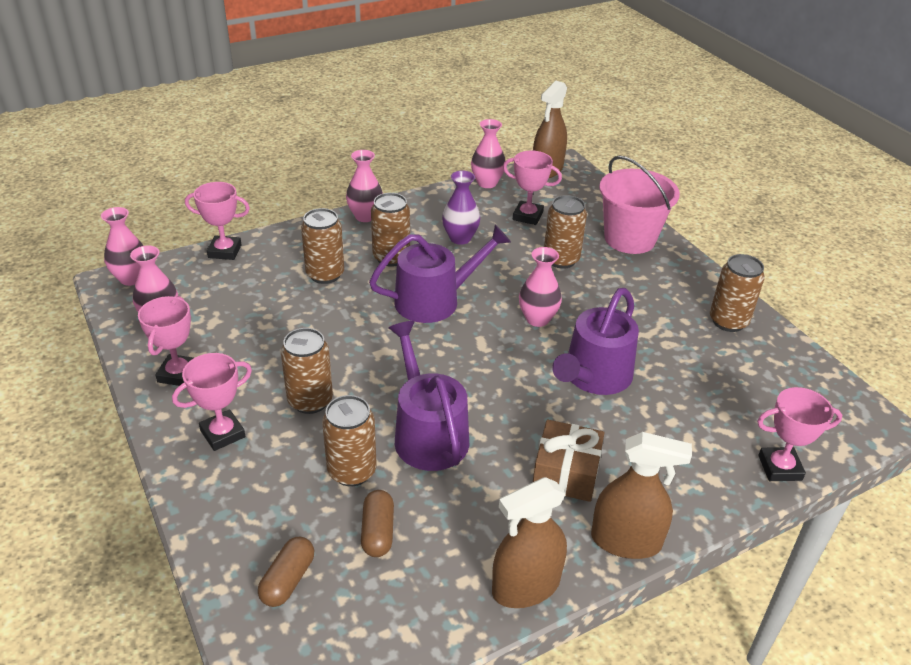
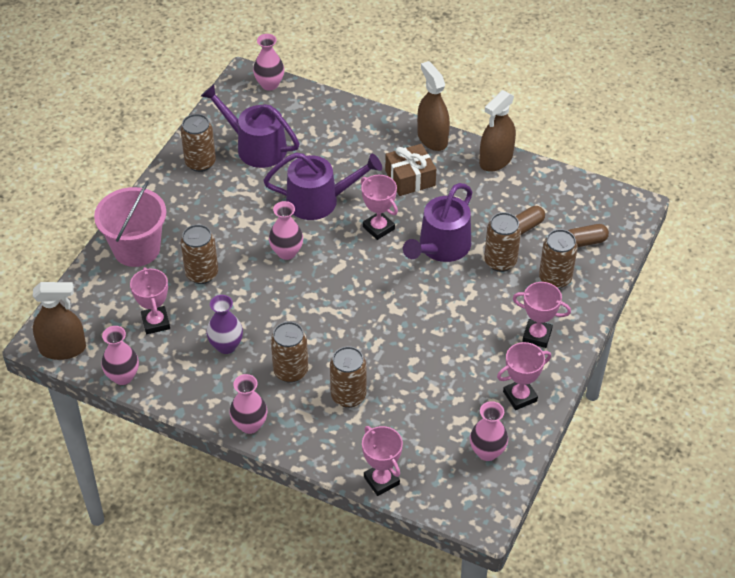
camera: 125 degrees left, 10 degrees up
(131, 278) = (468, 511): pink vase -> pink vase (269, 84)
(310, 401) = (472, 315): brown can -> brown can (555, 278)
(434, 300) = (318, 315): purple watering can -> purple watering can (256, 147)
(526, 586) = (496, 160): brown spray bottle -> brown spray bottle turned 105 degrees clockwise
(779, 468) = (322, 102): pink trophy -> pink trophy (378, 228)

